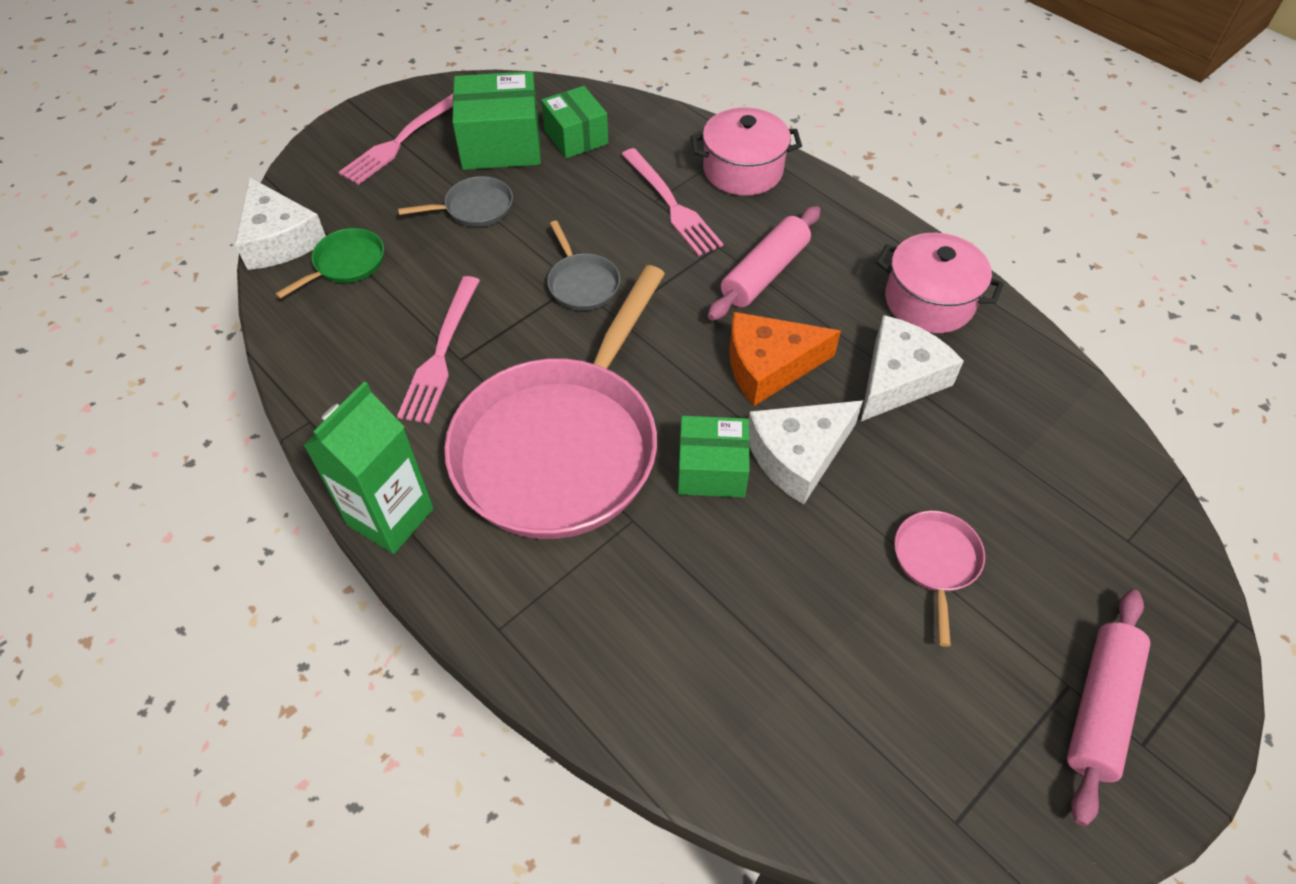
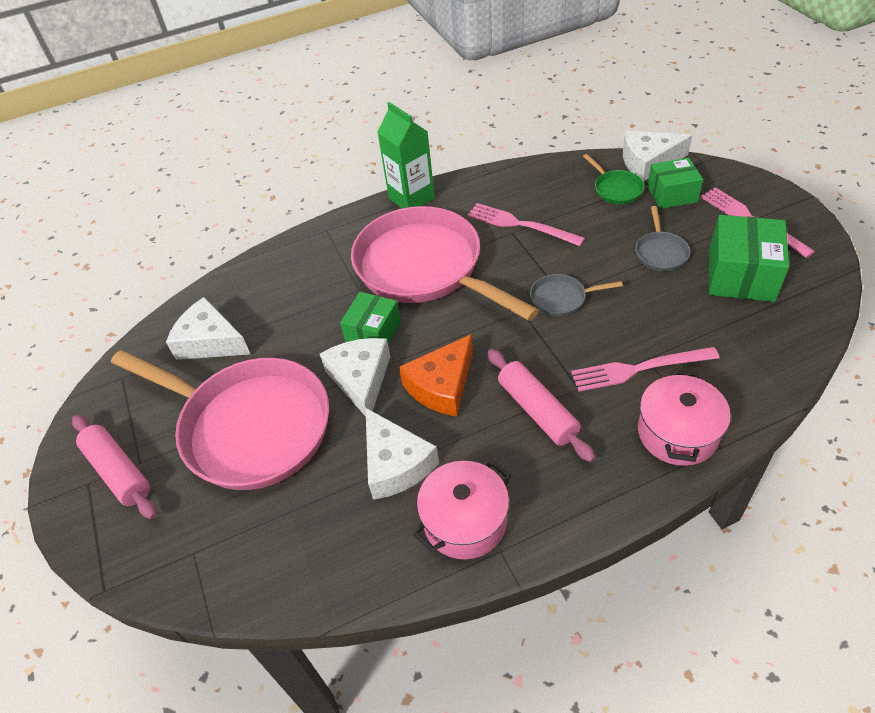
camera: 115 degrees right, 5 degrees down
(576, 137) = (745, 323): green box -> green box (672, 194)
(769, 366) = (442, 386): orange cheese -> orange cheese turned 150 degrees counterclockwise
(819, 704) = (210, 341): none -> white cheese
(936, 562) = (248, 426): pink pan -> pink pan, size x2.50

